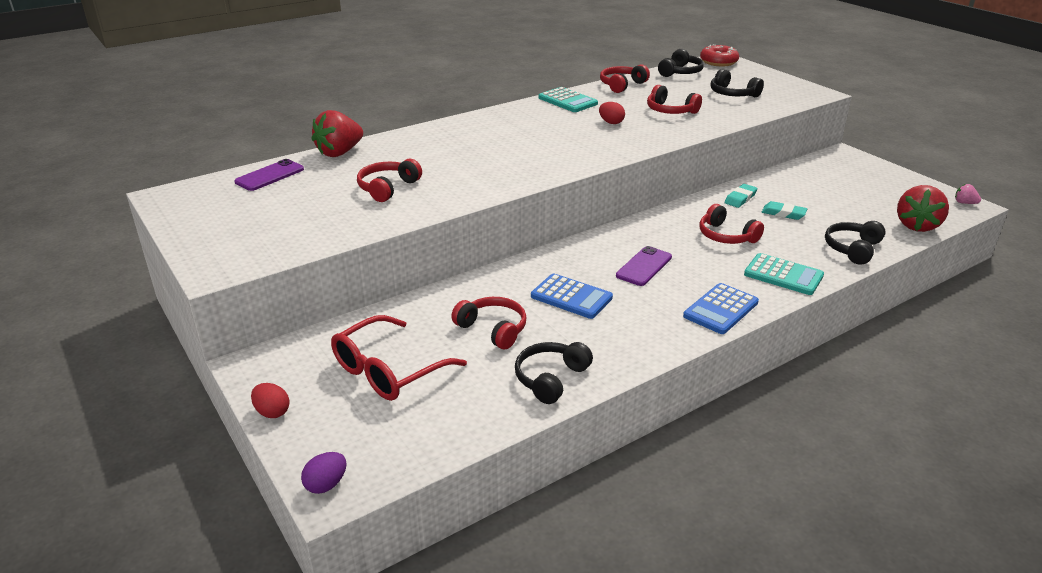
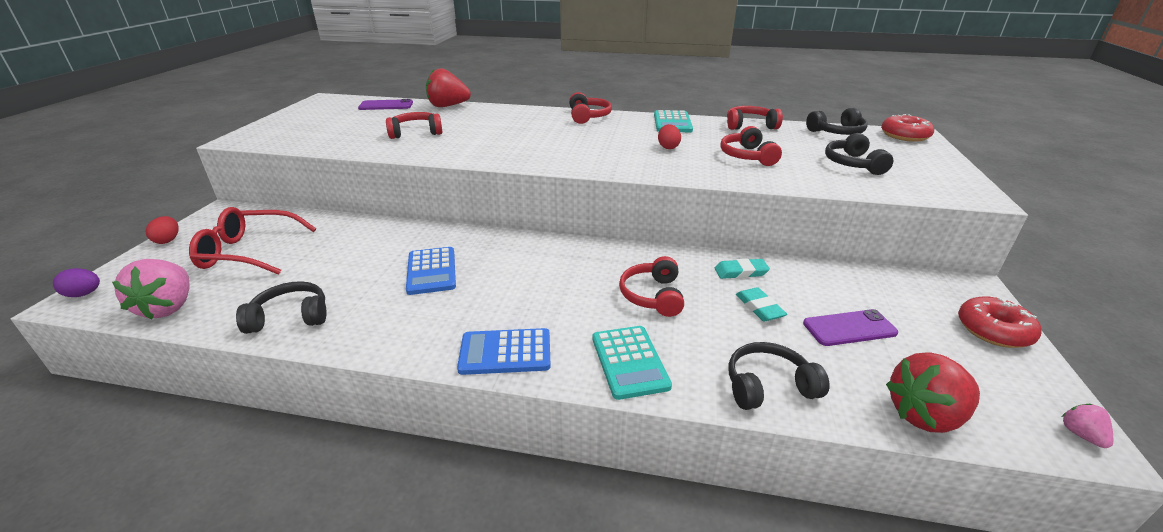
camera: 45 degrees right, 0 degrees up
(438, 437) = (169, 307): none -> pink strawberry
(493, 329) = (344, 262): red headphones -> red headphones (588, 116)
(644, 266) = (528, 280): purple phone -> purple phone (849, 328)
(881, 172) = (993, 330): none -> red donut

